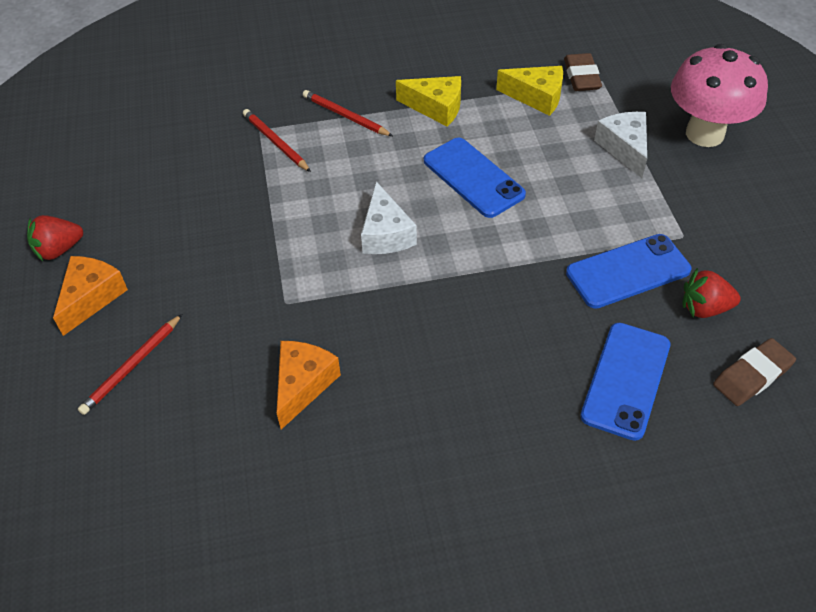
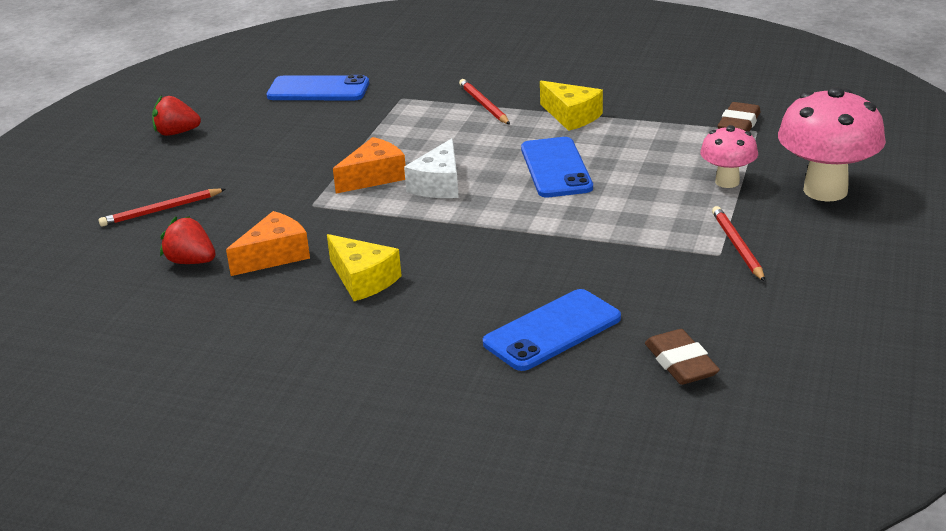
camera: 30 degrees right, 20 degrees down
(91, 298) = (172, 165): orange cheese -> orange cheese (374, 177)
(275, 142) = (406, 108): red pencil -> red pencil (737, 246)
(536, 97) = (676, 129): yellow cheese -> yellow cheese (363, 280)
(624, 148) = (727, 182): white cheese -> pink mushroom
(628, 271) = (635, 263): blue phone -> blue phone (318, 90)
(704, 308) = (684, 306): red strawberry -> red strawberry (191, 261)
(752, 375) = (681, 363): brown eraser -> brown eraser turned 75 degrees clockwise

